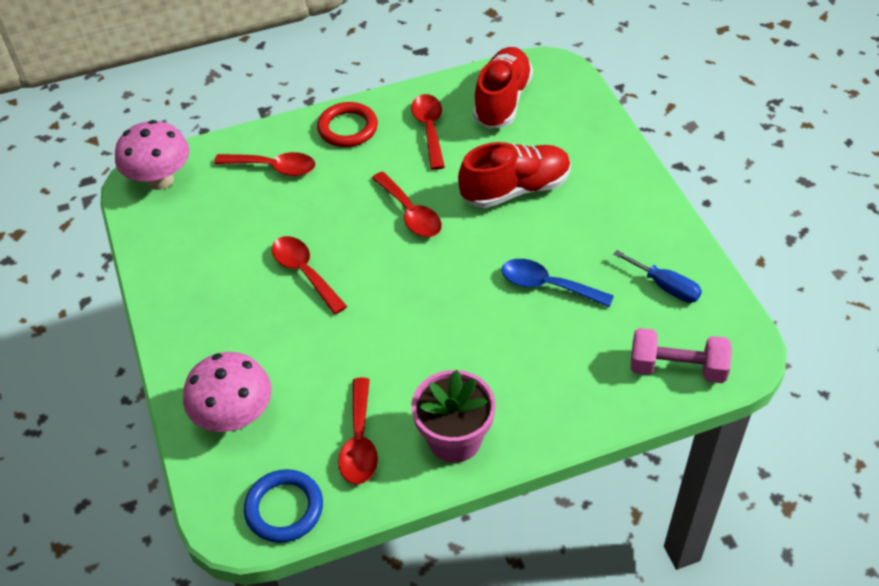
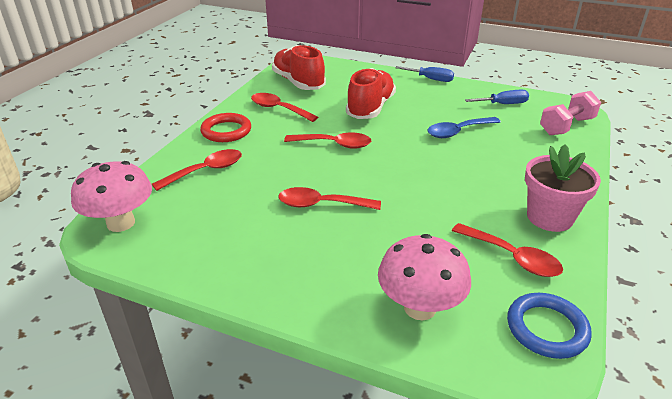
camera: 50 degrees left, 15 degrees down
(651, 191) = (431, 79): none -> blue screwdriver

